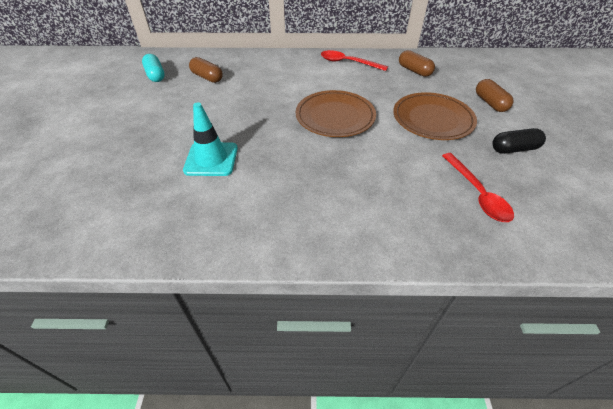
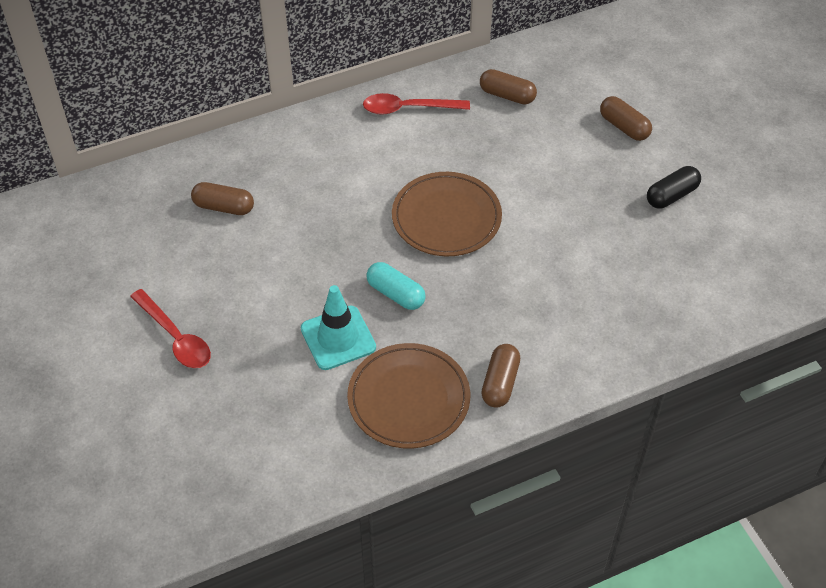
camera: 25 degrees left, 5 degrees up
(155, 75) = (142, 229): turquoise capsule -> turquoise capsule (396, 294)
(304, 229) = (500, 383): none -> brown capsule
(432, 119) = (566, 180): brown plate -> brown plate (408, 399)
(477, 194) = (652, 273): red spoon -> red spoon (175, 337)

